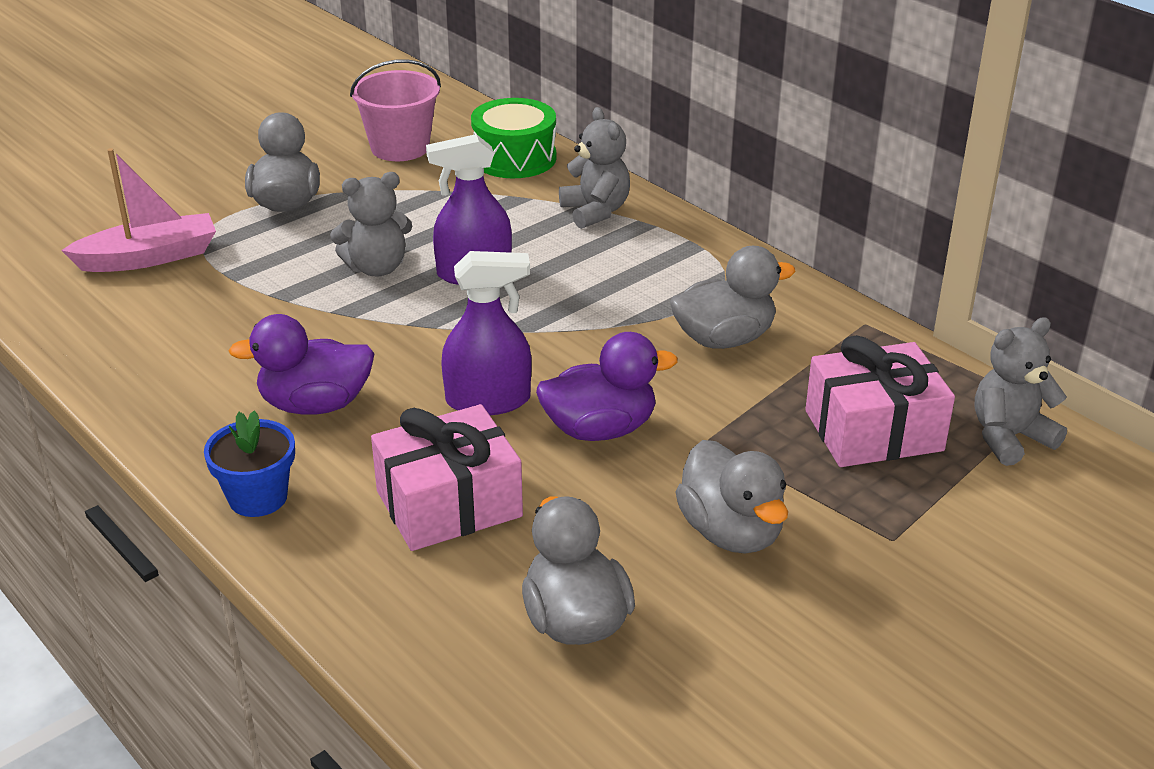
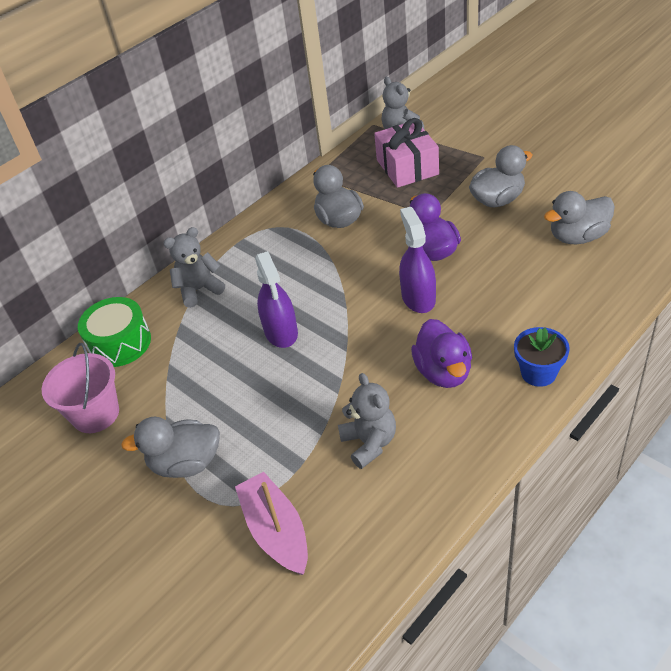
camera: 90 degrees left, 10 degrees up
(377, 268) = (279, 383): grey teddy bear -> grey teddy bear (369, 443)
(449, 504) = (513, 294): pink gift -> none

